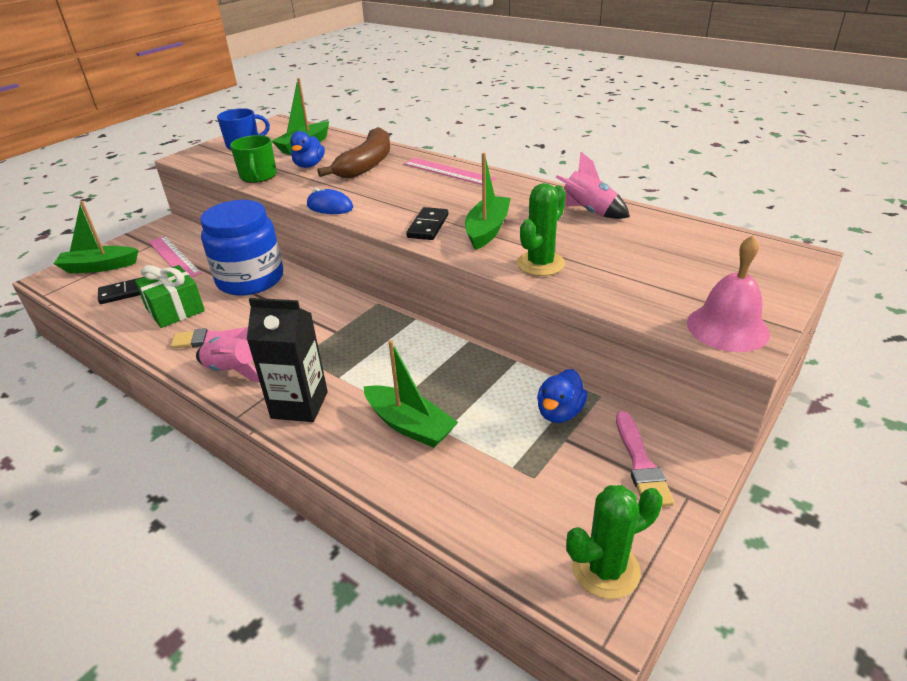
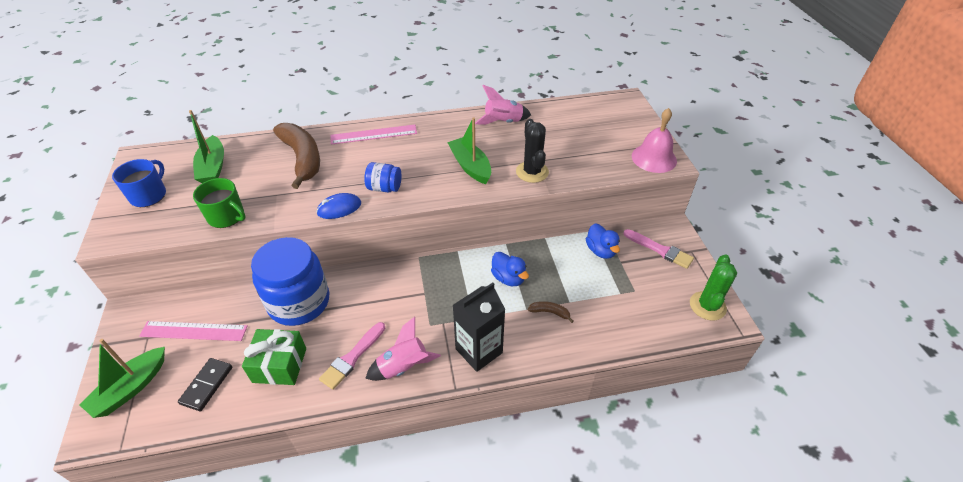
camera: 50 degrees left, 10 degrees up
(309, 165) = (254, 183): blue duck -> blue duck (508, 278)
(386, 210) = (384, 188): none -> blue jar
(409, 425) = (550, 312): green boat -> brown banana
(428, 226) = (432, 184): black domino -> none
(540, 264) = (532, 172): green cactus -> black cactus

